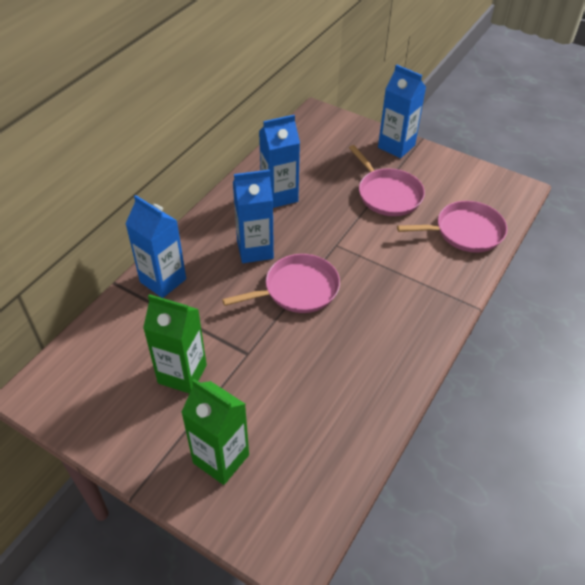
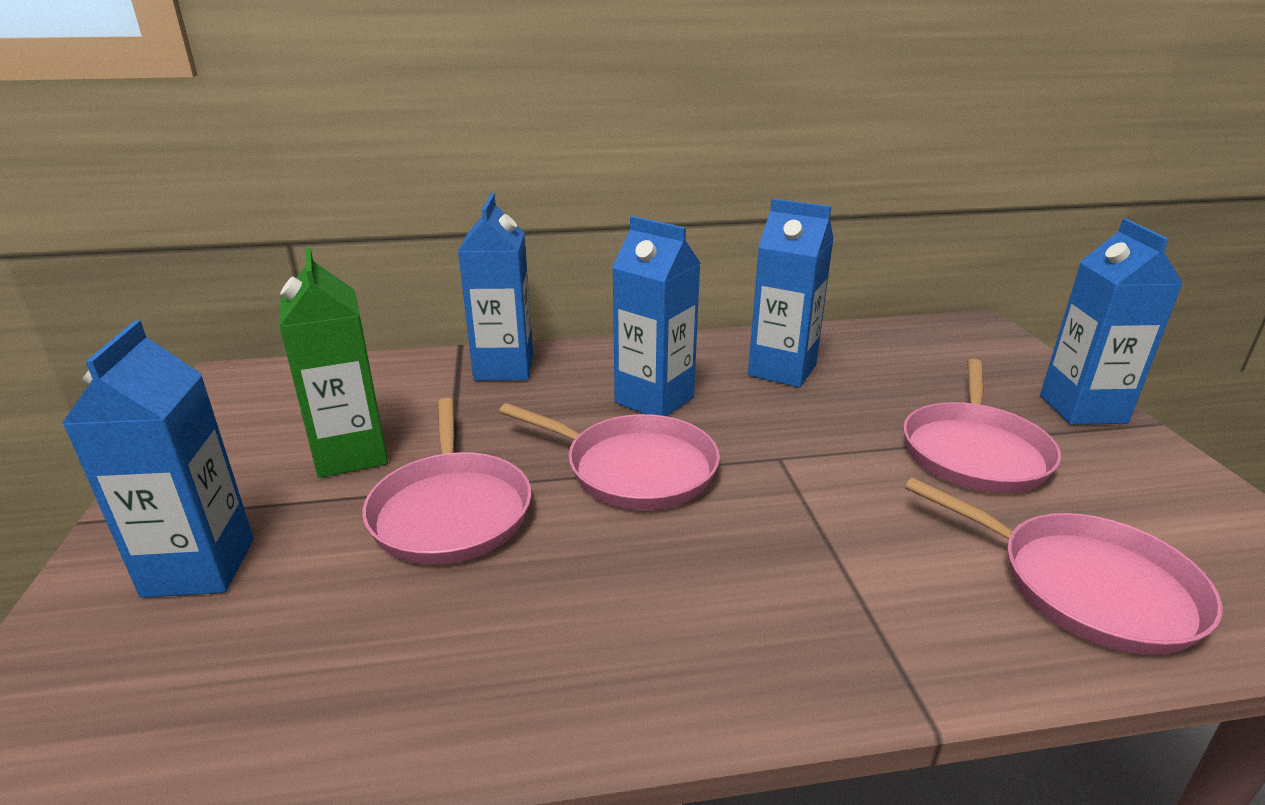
camera: 50 degrees right, 20 degrees down
(221, 459) = (199, 567): green carton -> blue carton
(265, 360) = (451, 510): none -> pink pan

